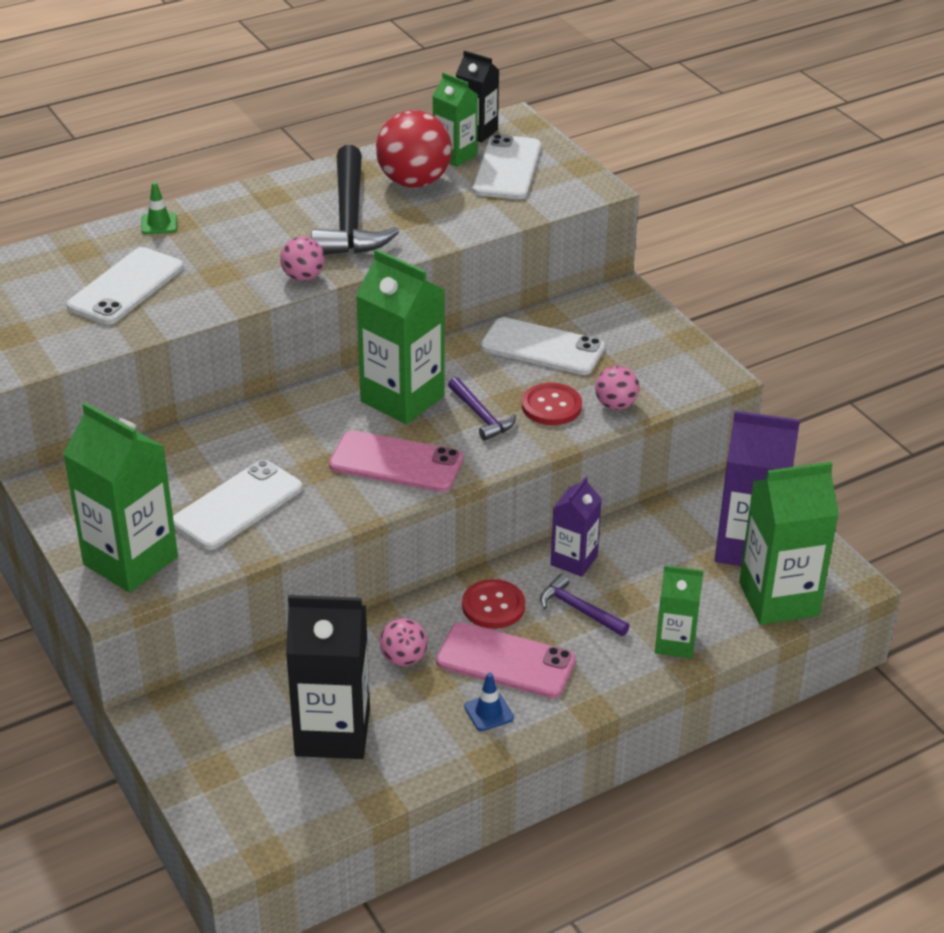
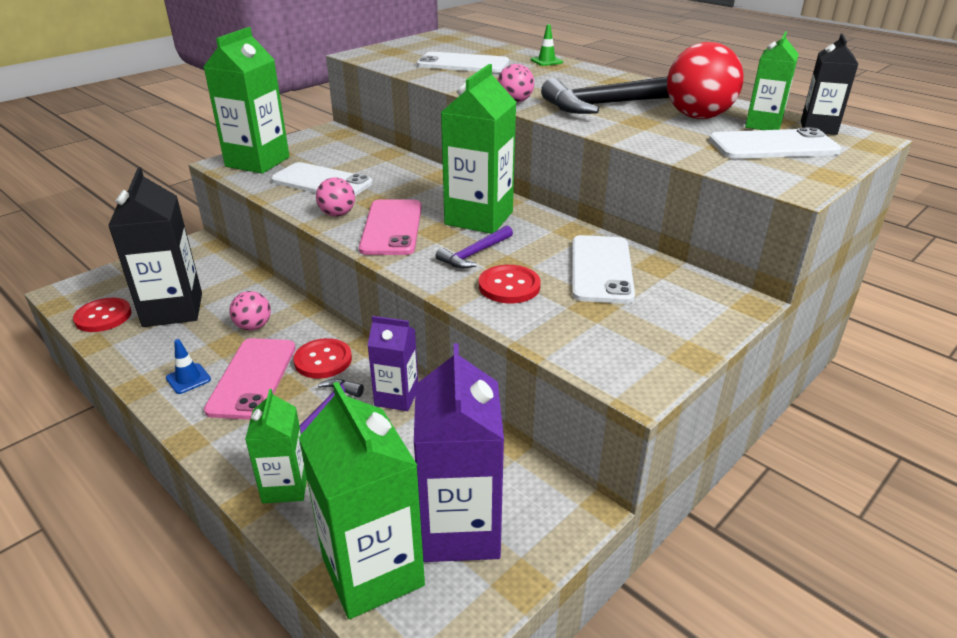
camera: 75 degrees right, 5 degrees down
(320, 799) = (103, 316): none -> red button
(615, 405) = (533, 322): pink ball -> pink ball (337, 214)

